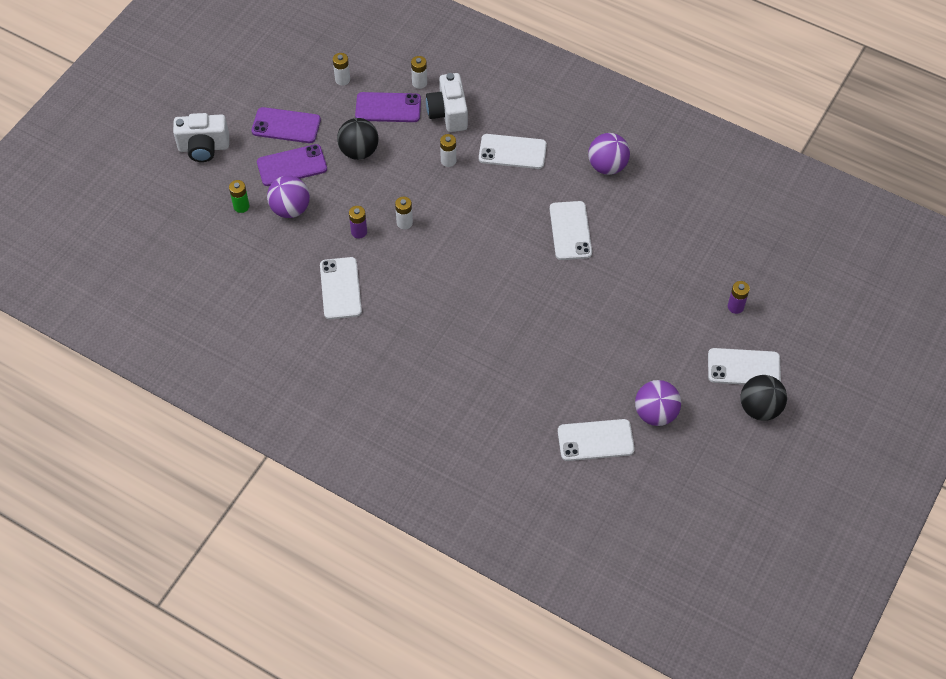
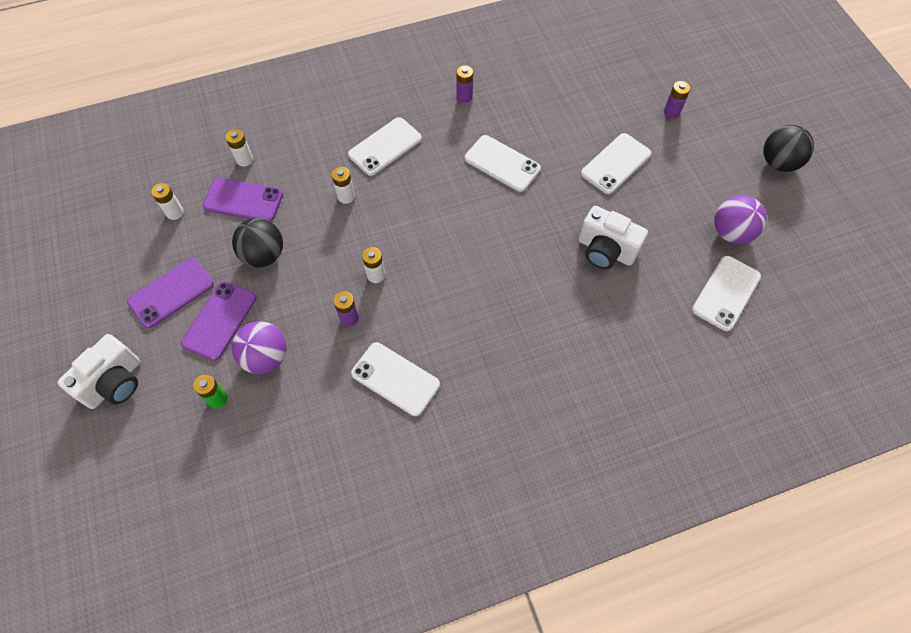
camera: 50 degrees left, 5 degrees up
(388, 108) = (243, 200): purple phone -> purple phone turned 60 degrees clockwise
(448, 113) = (298, 162): white camera -> white camera (605, 250)
(607, 166) = (464, 97): purple ball -> purple battery
(743, 367) = (732, 146): white phone -> white phone (615, 164)

